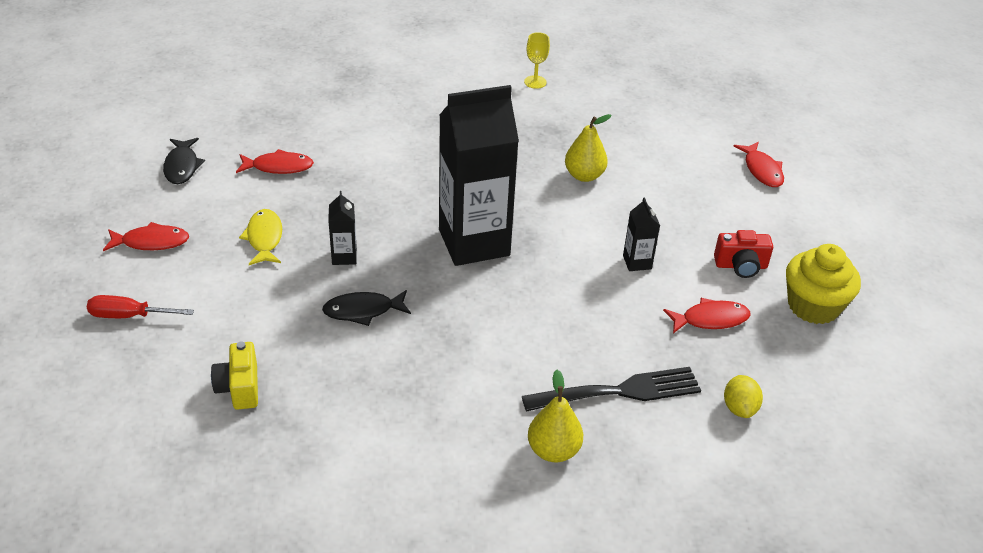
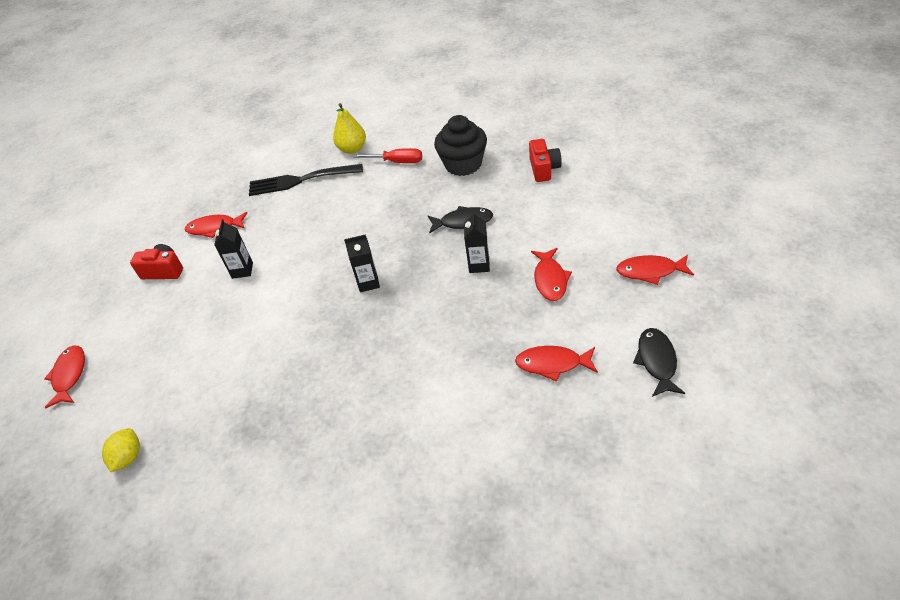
camera: 165 degrees left, 5 degrees up
(129, 316) = (639, 209): red screwdriver -> red screwdriver (397, 162)
(239, 388) = (544, 169): yellow camera -> red camera
(264, 238) = (550, 279): yellow fish -> red fish
(362, 405) = (463, 164): none -> black cupcake
(474, 242) = (368, 283): black carton -> black carton, size x0.41
(535, 82) = (236, 526): yellow goblet -> none
(584, 175) = (244, 362): yellow pear -> none
(739, 408) = (232, 175): yellow lemon -> yellow lemon (128, 457)
(813, 306) = (135, 241): yellow cupcake -> none

